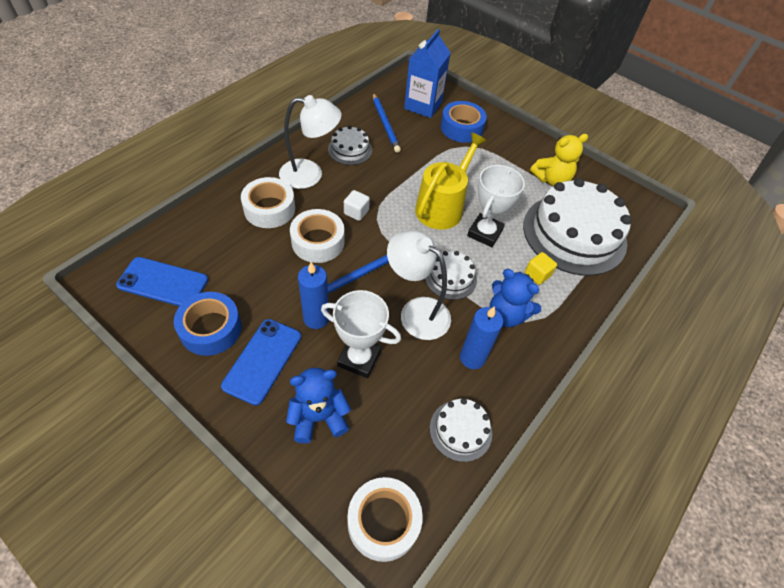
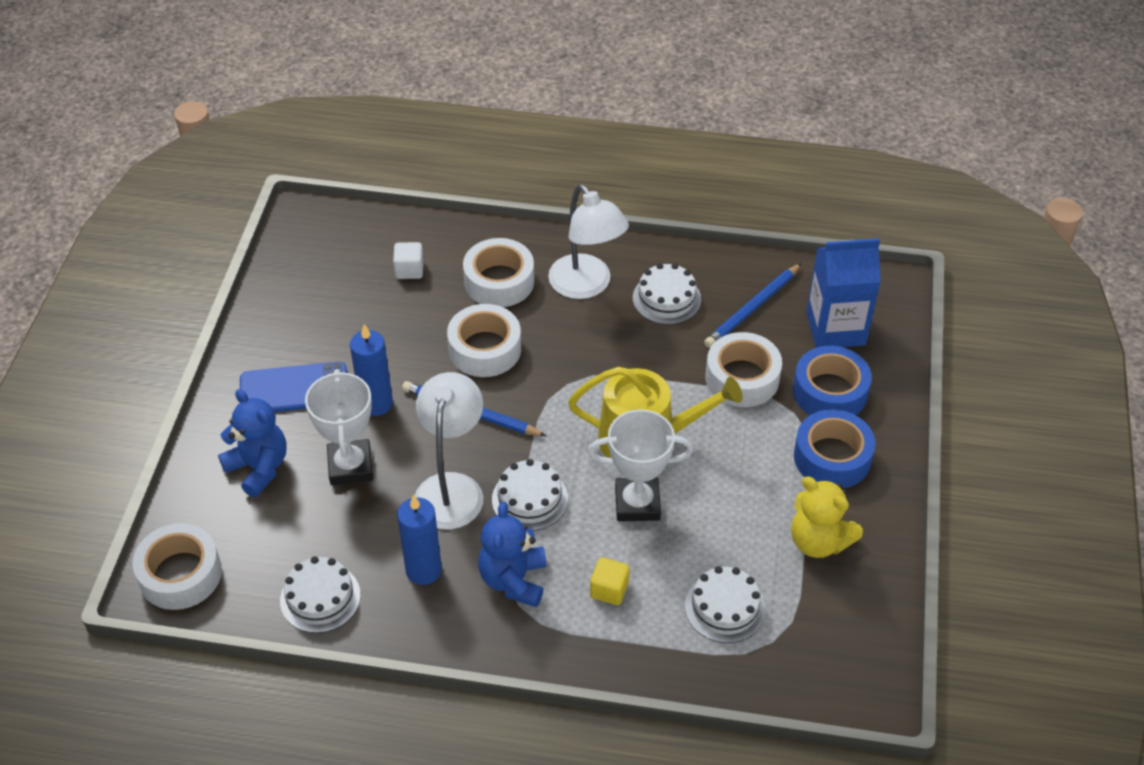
camera: 65 degrees right, 5 degrees down
(163, 282) = (332, 260): blue phone -> none
(211, 329) = (303, 328): blue tape -> blue tape (832, 457)
(356, 212) = (561, 359): white cube -> white cube (409, 270)
(429, 151) = (742, 378): none -> white tape
(574, 234) = (725, 607): white cake -> white cake, size x0.47

